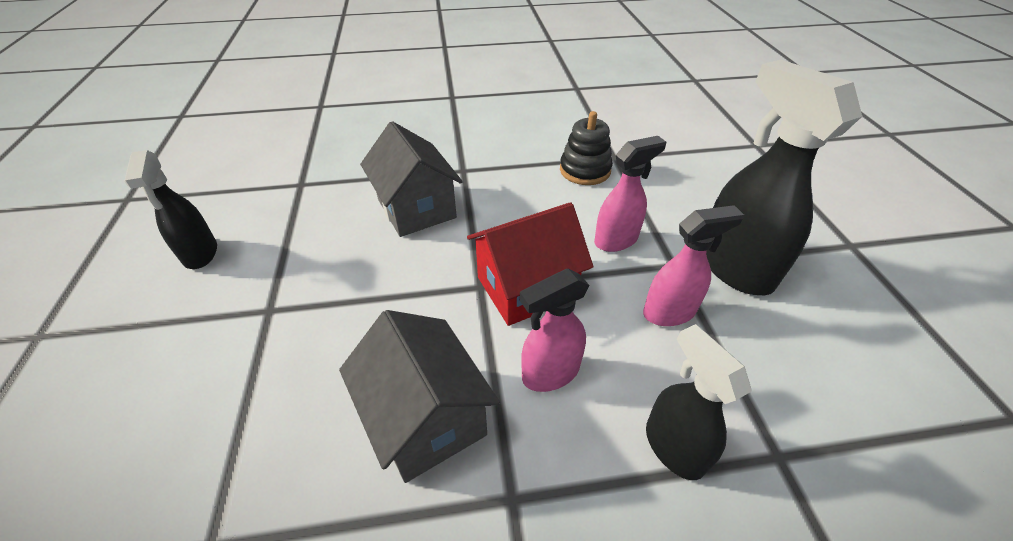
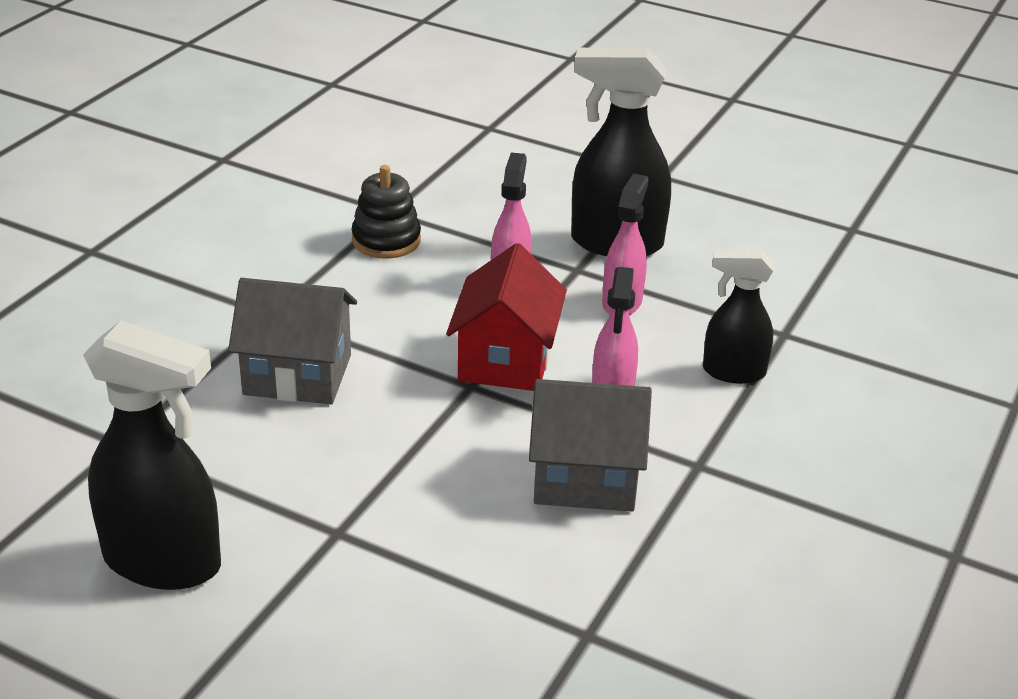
camera: 55 degrees left, 10 degrees down
(200, 254) = (163, 562): black spray bottle -> black spray bottle, size x1.66

